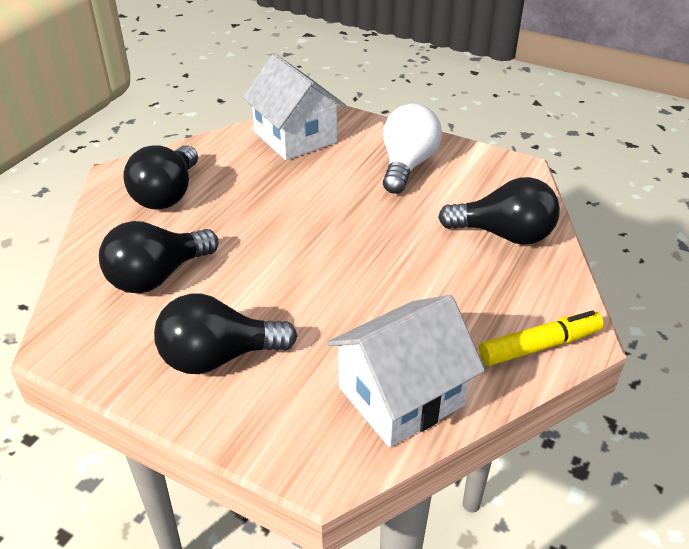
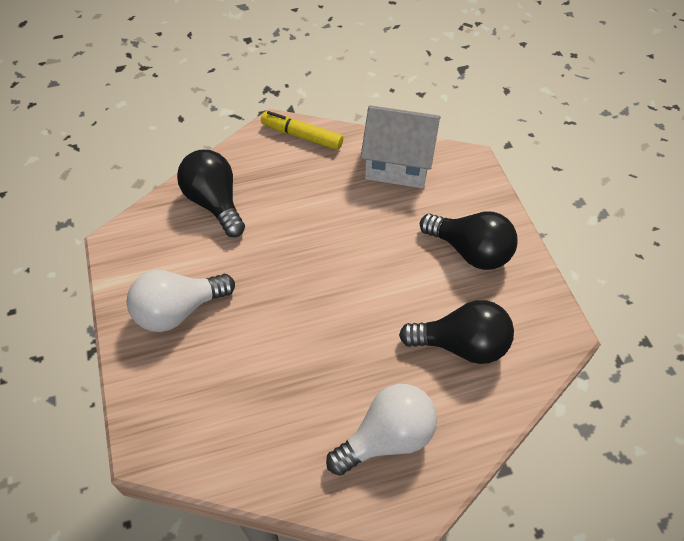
camera: 135 degrees left, 15 degrees up
(167, 195) = (387, 438): black light bulb -> white light bulb
(295, 137) = (210, 427): white house -> none

